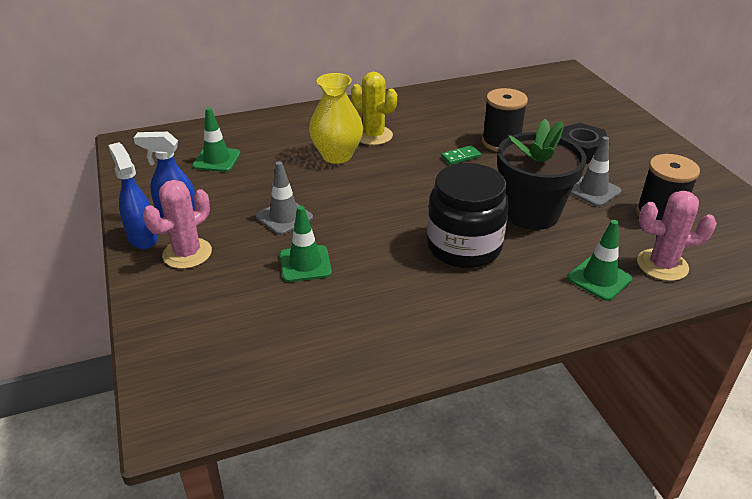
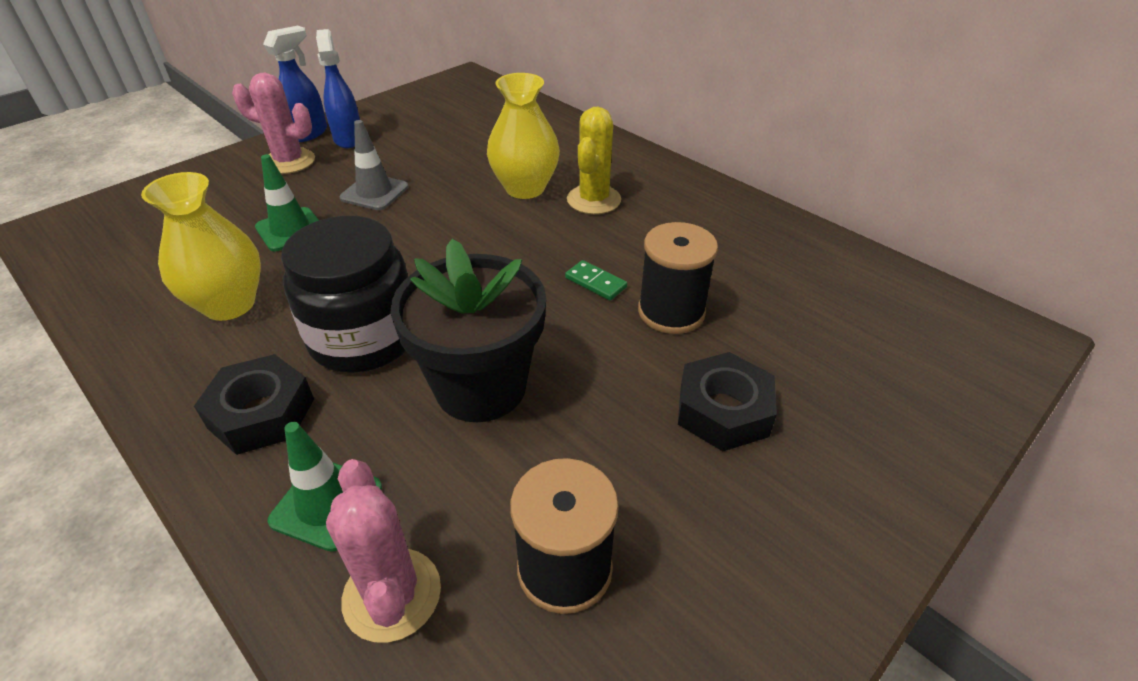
camera: 65 degrees right, 5 degrees up
(217, 160) = (464, 125): green traffic cone -> none
(388, 303) = (229, 304): none -> yellow vase
(516, 296) = (261, 413): none -> black nut
(593, 191) = (593, 452): grey traffic cone -> none

